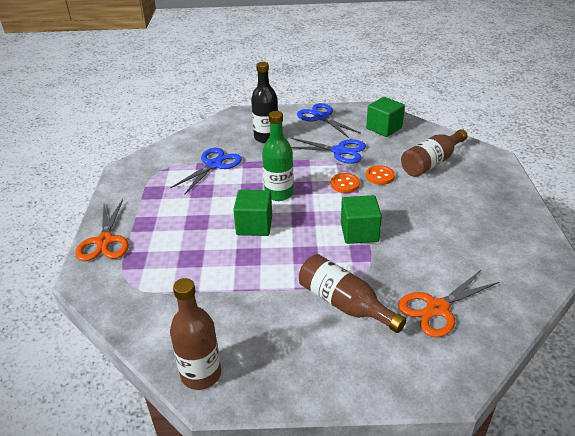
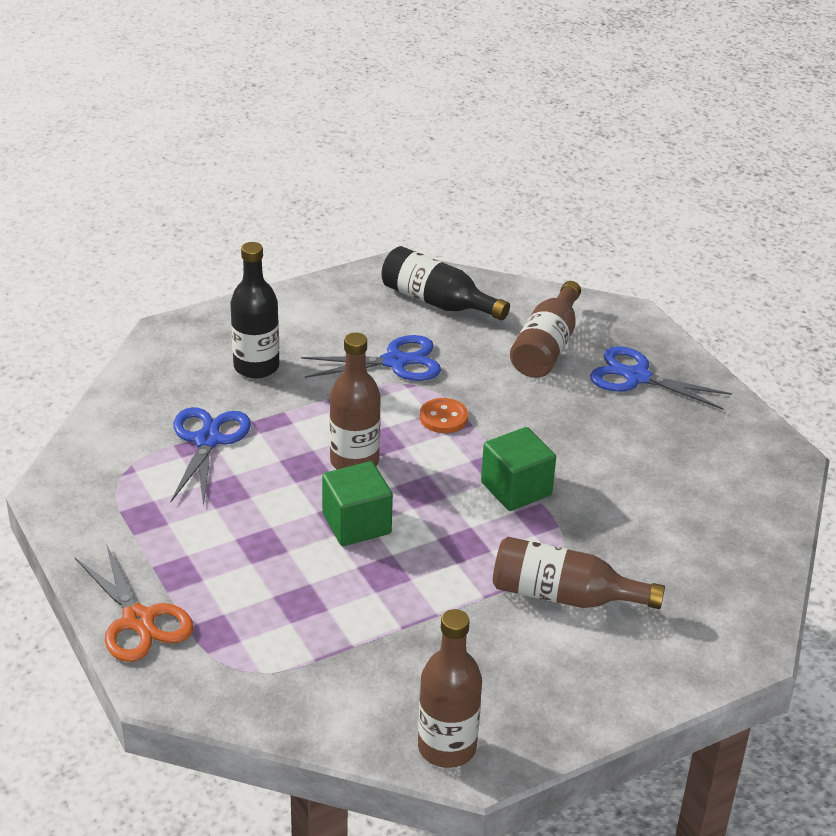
camera: 30 degrees left, 0 degrees up
(279, 193) = (354, 461): green bottle -> brown bottle
(321, 117) = (321, 305): blue scissors -> blue scissors (637, 377)
(380, 176) = (486, 390): orange button -> none
(384, 128) = (437, 302): green cube -> black bottle
(437, 308) = (682, 563): orange scissors -> none

